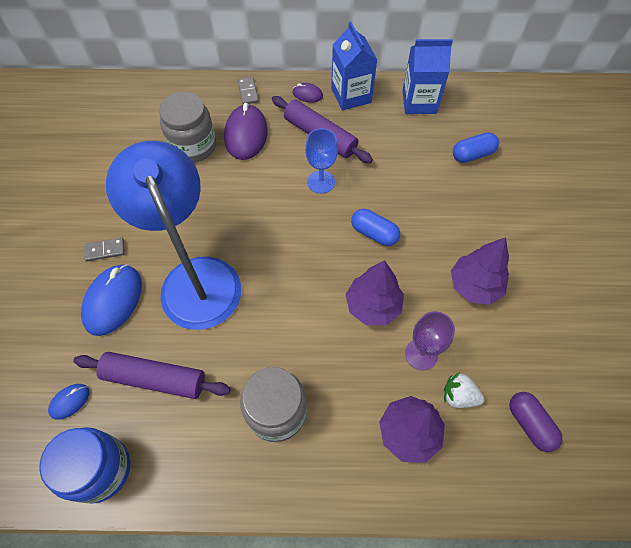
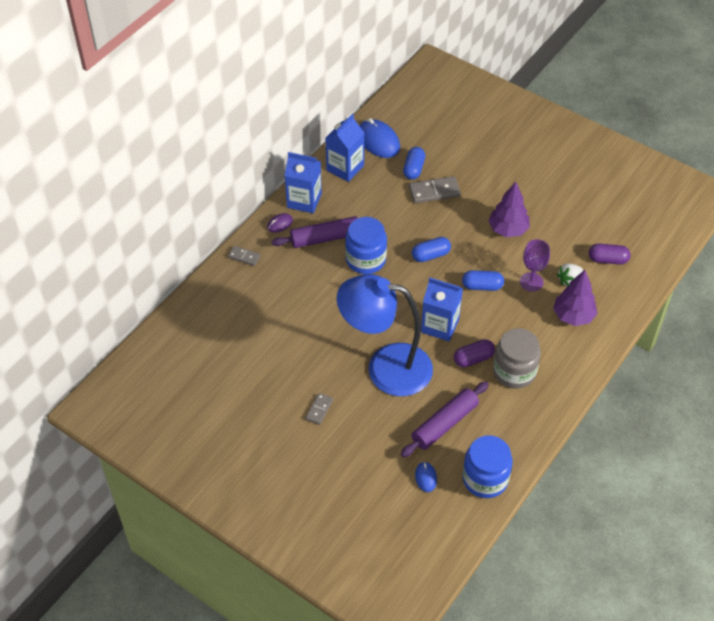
camera: 55 degrees left, 10 degrees down
(113, 301) = (366, 422): blue mouse -> blue mouse (378, 141)
(193, 146) = (268, 315): grey jar -> none
(246, 134) = (285, 279): purple mouse -> none
(265, 356) = (473, 359): none -> purple capsule
(287, 296) = (440, 325): none -> blue carton
(321, 182) = (366, 259): blue goblet -> blue jar
(373, 306) = (482, 286): purple tree -> blue capsule
(460, 188) = (434, 192): none -> grey domino

